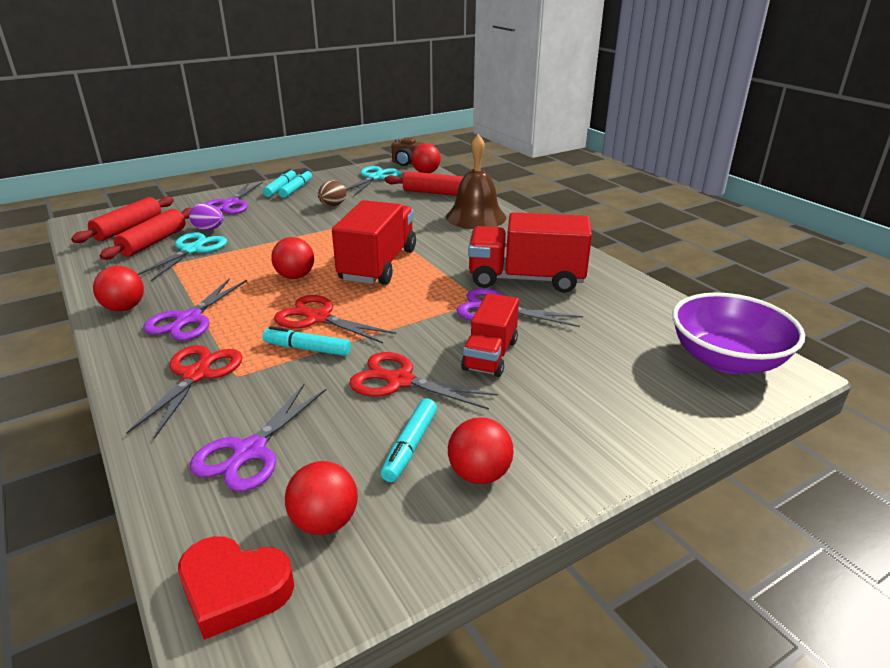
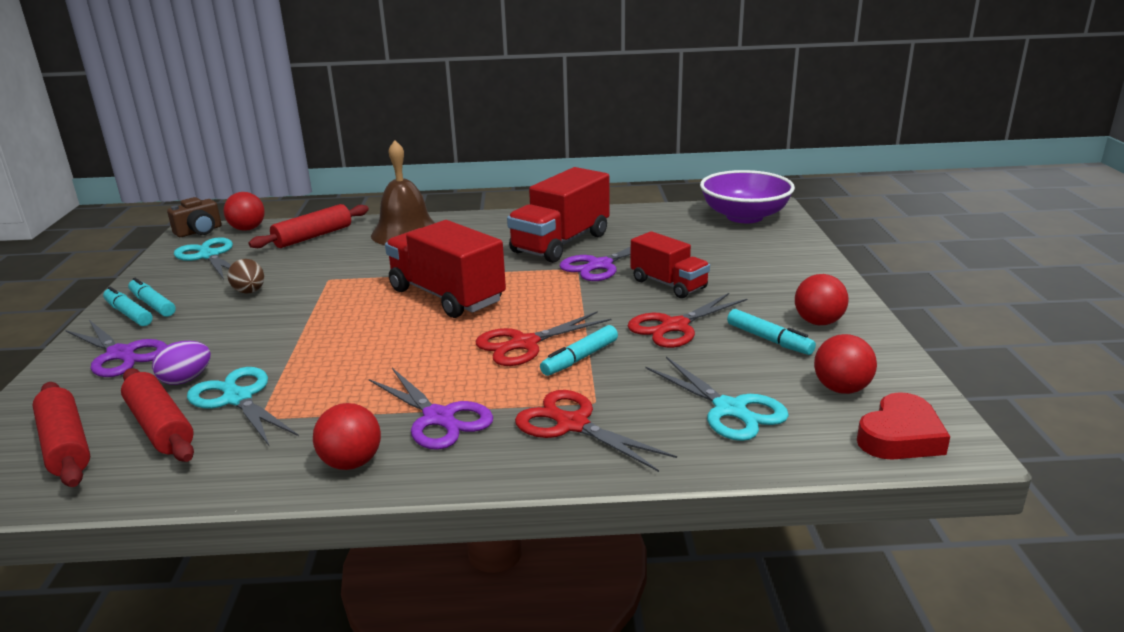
camera: 60 degrees left, 5 degrees down
(250, 451) = (729, 409): purple scissors -> turquoise scissors
(295, 276) = (414, 342): red ball -> none

